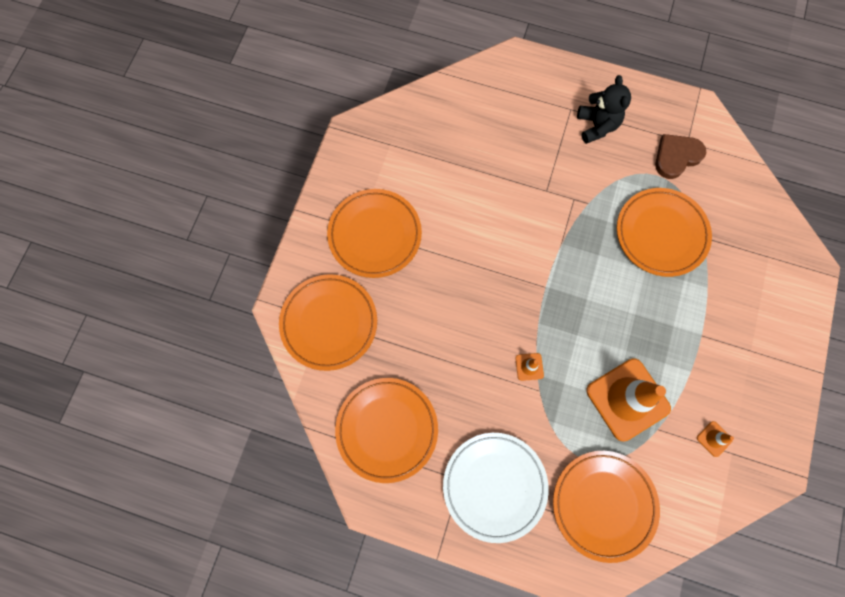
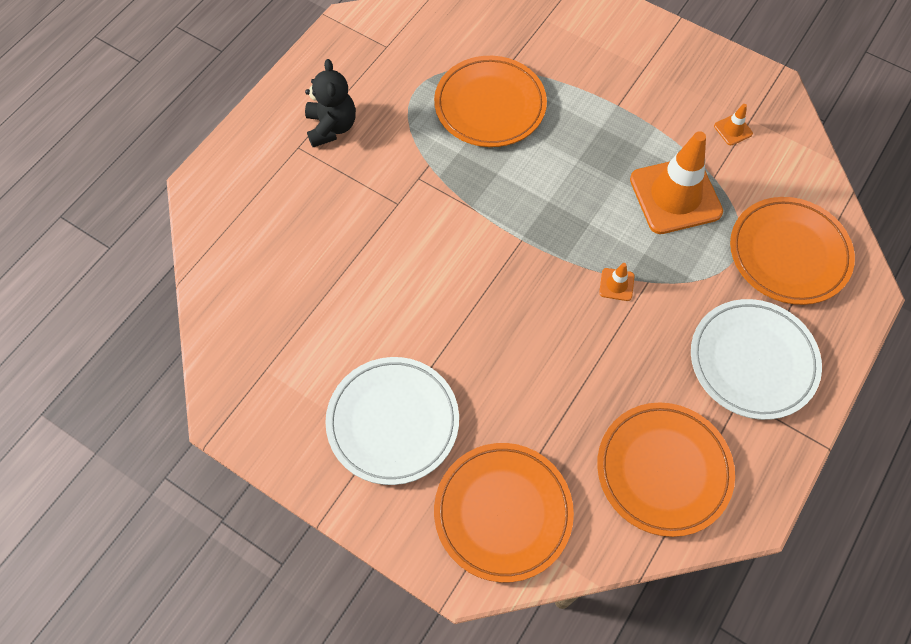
camera: 75 degrees left, 10 degrees down
(375, 235) = (393, 422): orange plate -> white plate
(596, 126) = (331, 127): black teddy bear -> black teddy bear turned 75 degrees clockwise
(676, 157) = (400, 62): brown heart -> none

